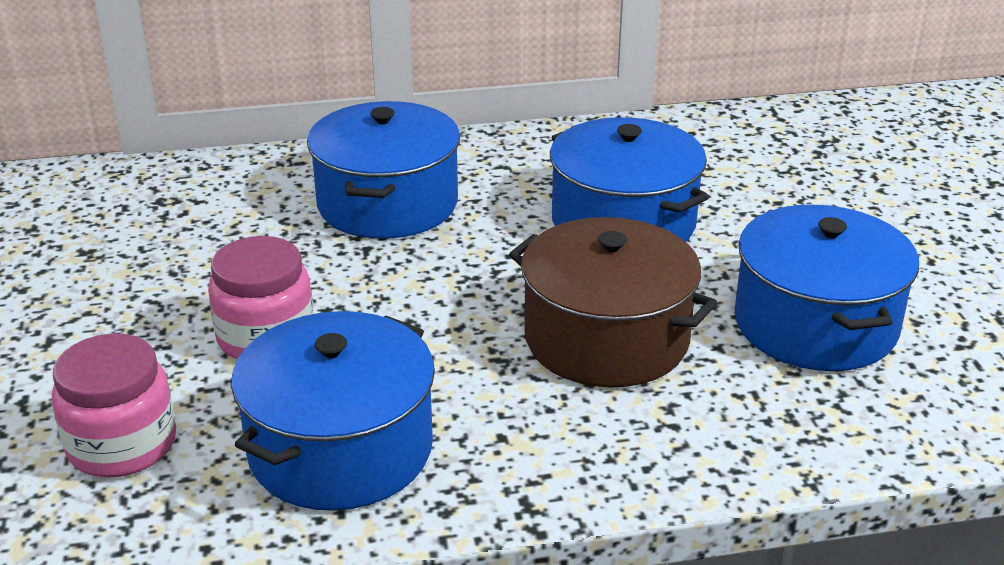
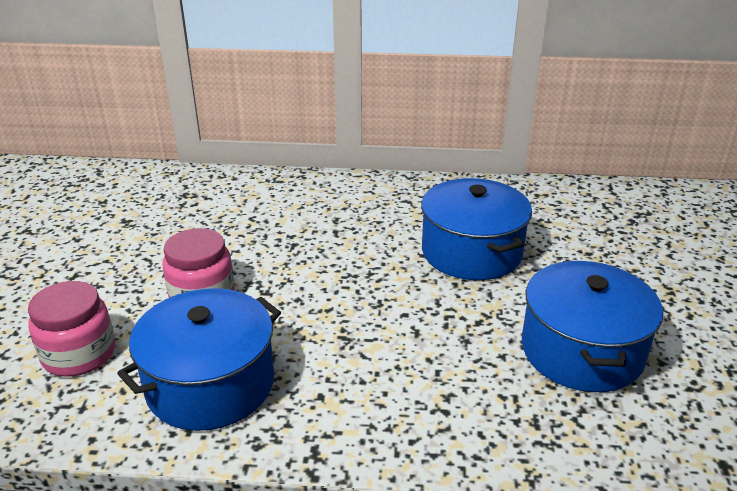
camera: 15 degrees right, 0 degrees up
(387, 204) = (321, 216): blue pot -> none
(606, 339) = (424, 335): brown pot -> none

